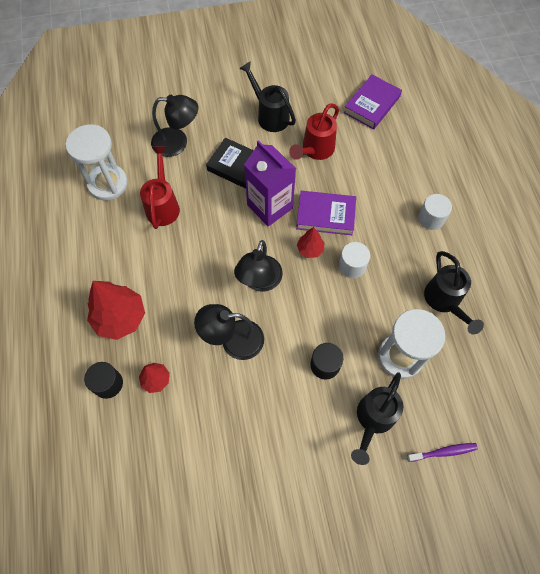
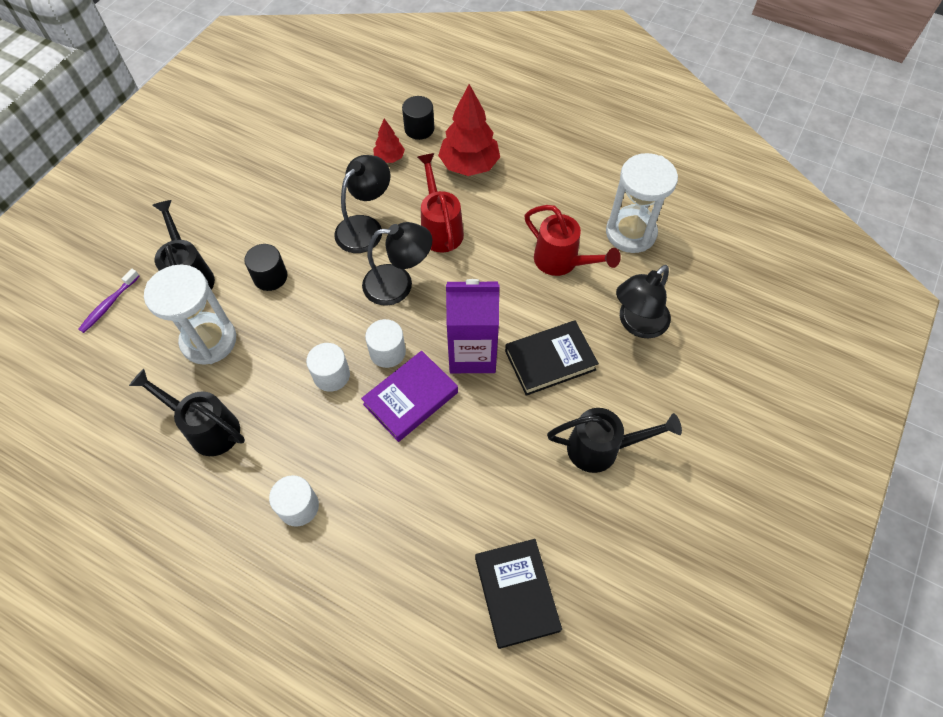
camera: 130 degrees right, 5 degrees down
(259, 281) = (398, 284): black lamp -> black lamp turned 120 degrees clockwise
(310, 249) = (387, 352): red tree -> white cylinder
(315, 150) = (504, 458): red watering can -> red watering can (440, 228)
(372, 105) = (516, 594): purple book -> black book

